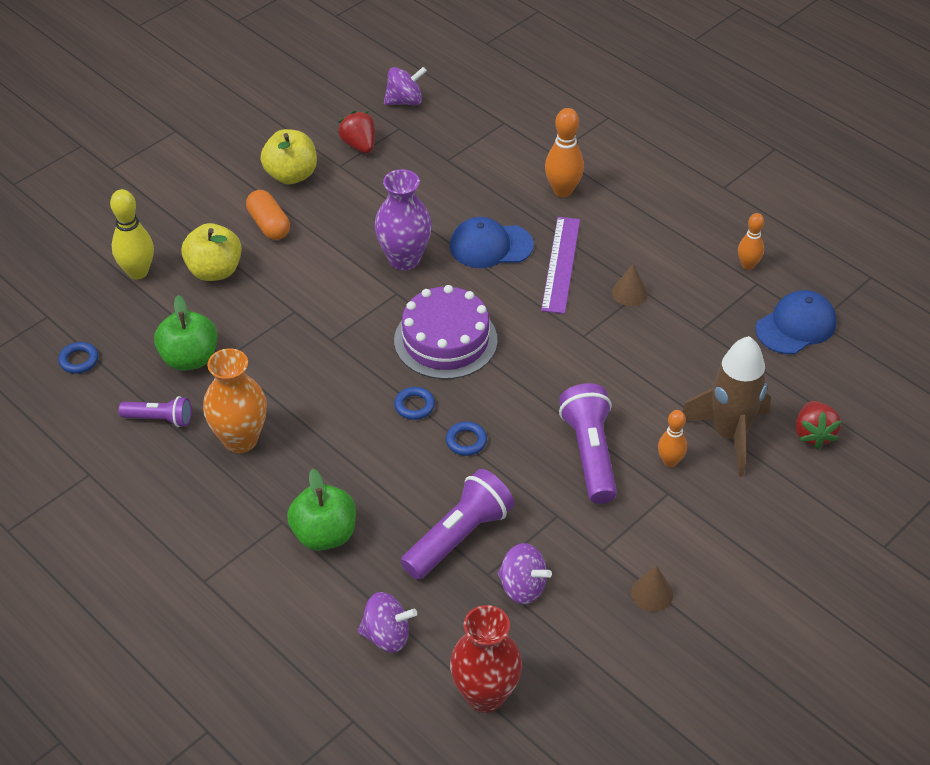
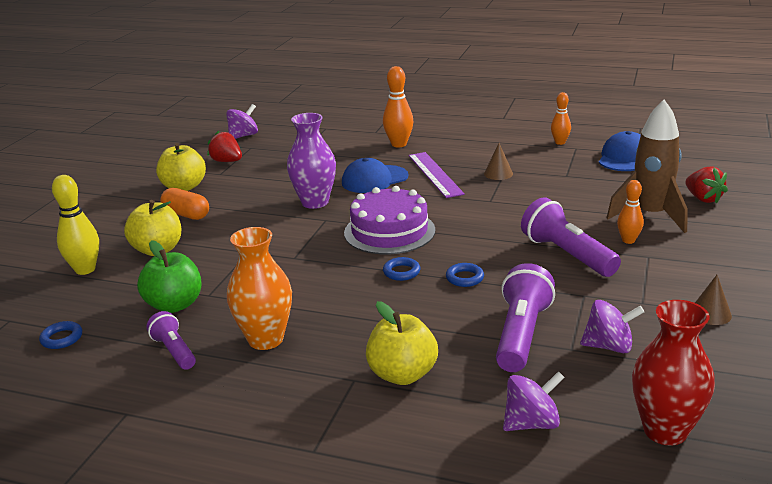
camera: 25 degrees left, 20 degrees down
(159, 419) = (174, 351): purple flashlight -> purple flashlight turned 105 degrees counterclockwise
(324, 534) = (402, 374): green apple -> yellow apple

